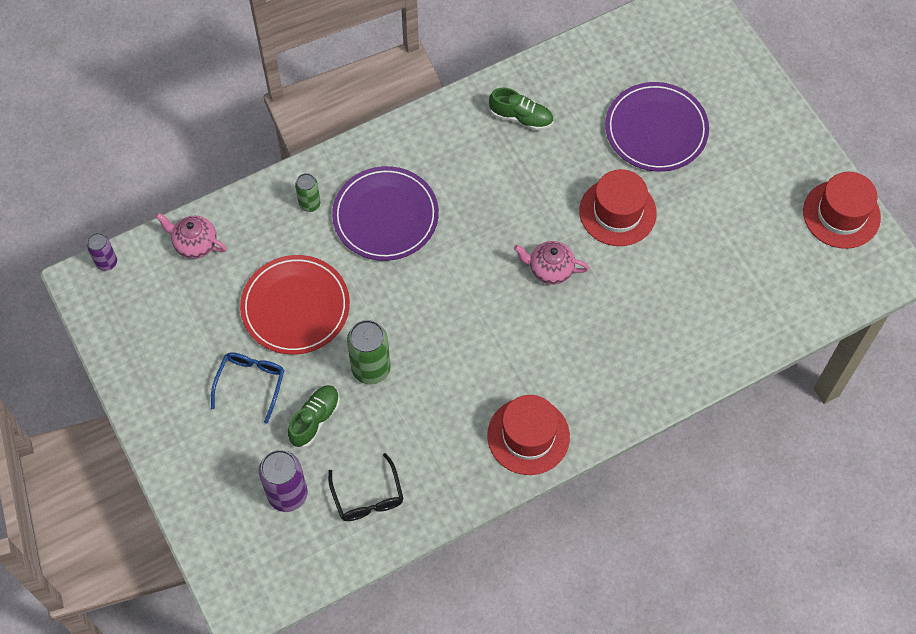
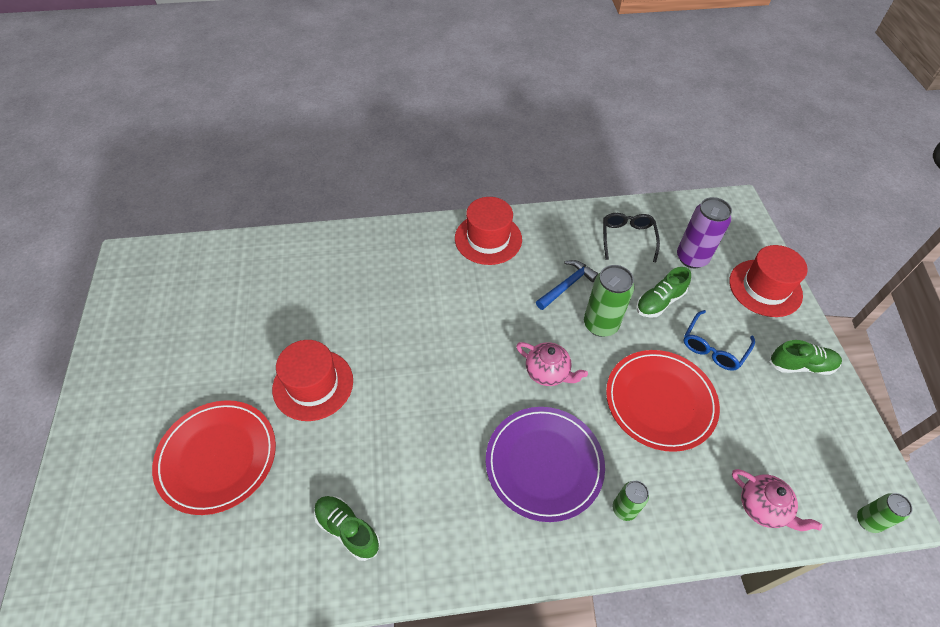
camera: 160 degrees left, 10 degrees down
(106, 262) = (868, 521): purple can -> green can
(160, 394) = (801, 365): none -> green shoe
(419, 404) = (567, 285): none -> blue hammer
(550, 269) = (405, 354): pink teapot -> pink teapot (547, 372)
(656, 129) = (217, 457): purple plate -> red plate
(841, 214) = (124, 313): red hat -> red hat (765, 288)

